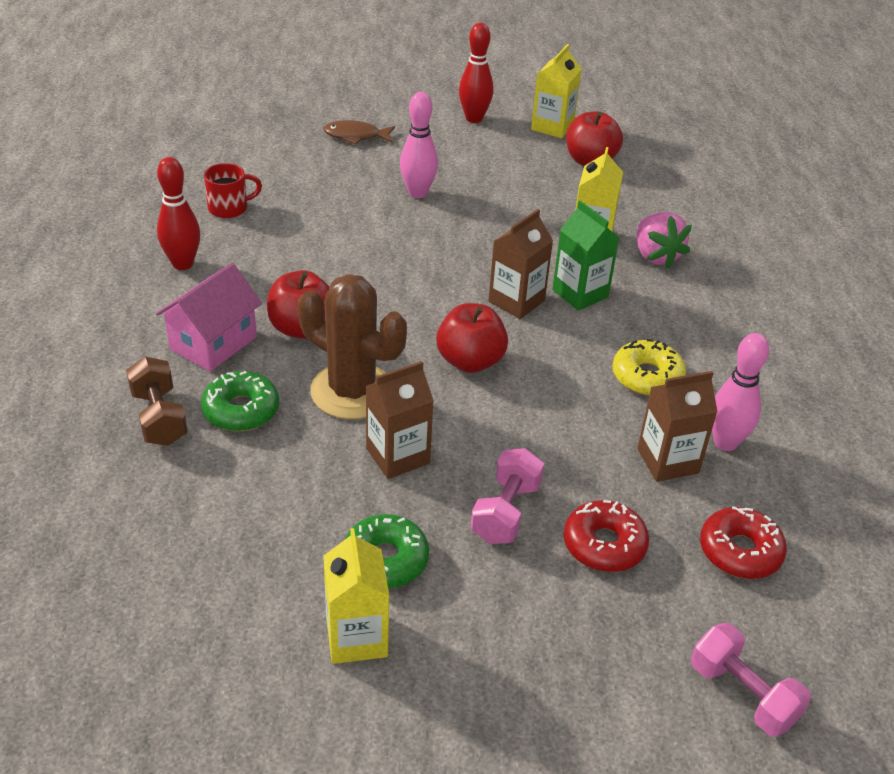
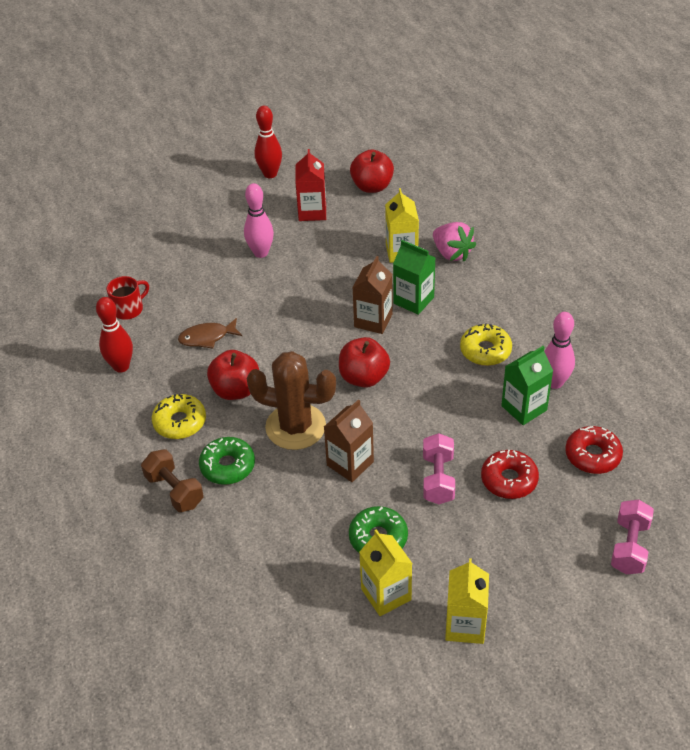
camera: 15 degrees left, 5 degrees up
(213, 343) = (180, 422): pink house -> yellow donut
(355, 136) = (189, 217): brown fish -> brown fish (207, 337)
(503, 168) = (312, 212): none -> red carton
(552, 127) = (331, 164): yellow carton -> yellow carton (465, 625)
(667, 461) = (524, 408): brown carton -> green carton
(742, 694) = (629, 547): pink dumbbell -> pink dumbbell turned 75 degrees clockwise

